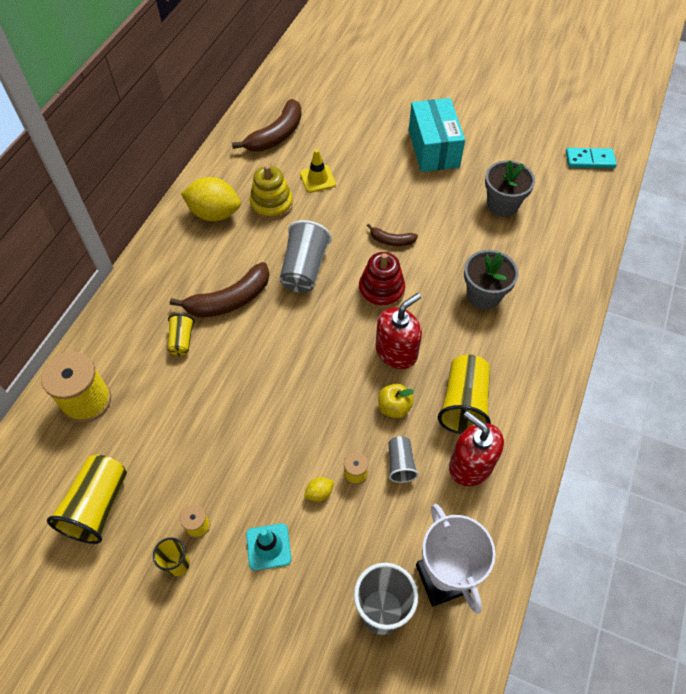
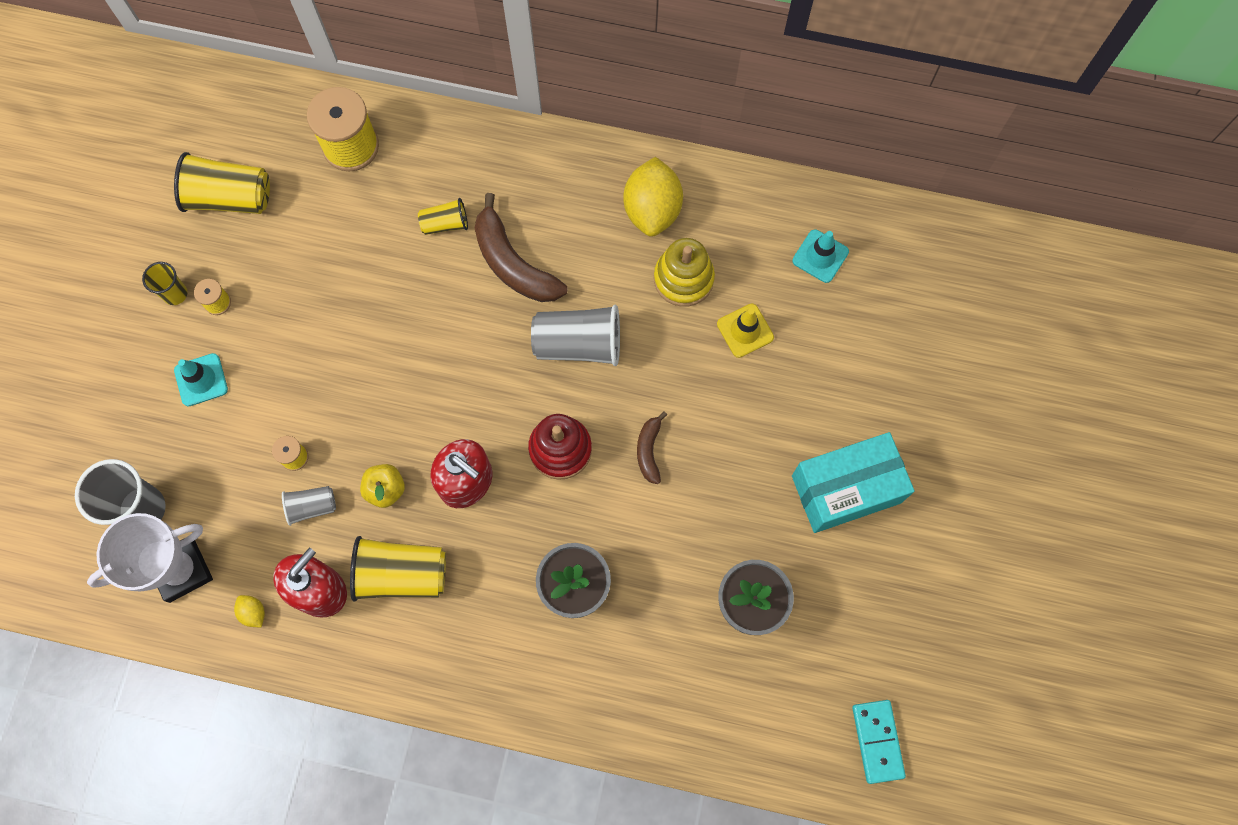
camera: 80 degrees right, 15 degrees up
(276, 135) = (820, 256): brown banana -> turquoise traffic cone
(319, 493) = (266, 421): yellow lemon -> yellow lemon (253, 612)

